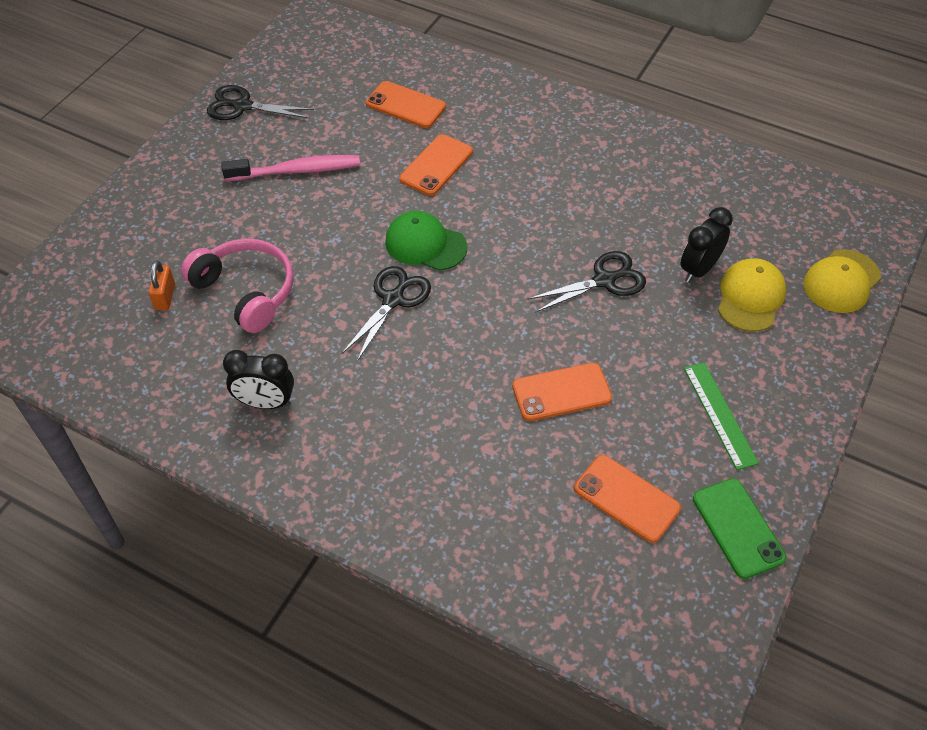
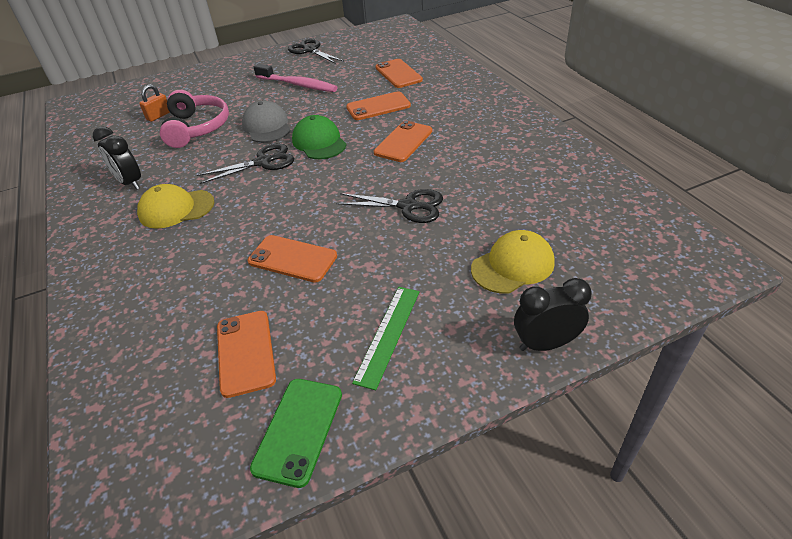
camera: 40 degrees right, 10 degrees down
(336, 250) = (267, 126): none -> grey cap
(517, 203) = (403, 142): none -> orange phone
(699, 269) = (490, 229): black clock -> black clock (545, 344)
(841, 281) = (615, 291): yellow cap -> yellow cap (176, 209)

